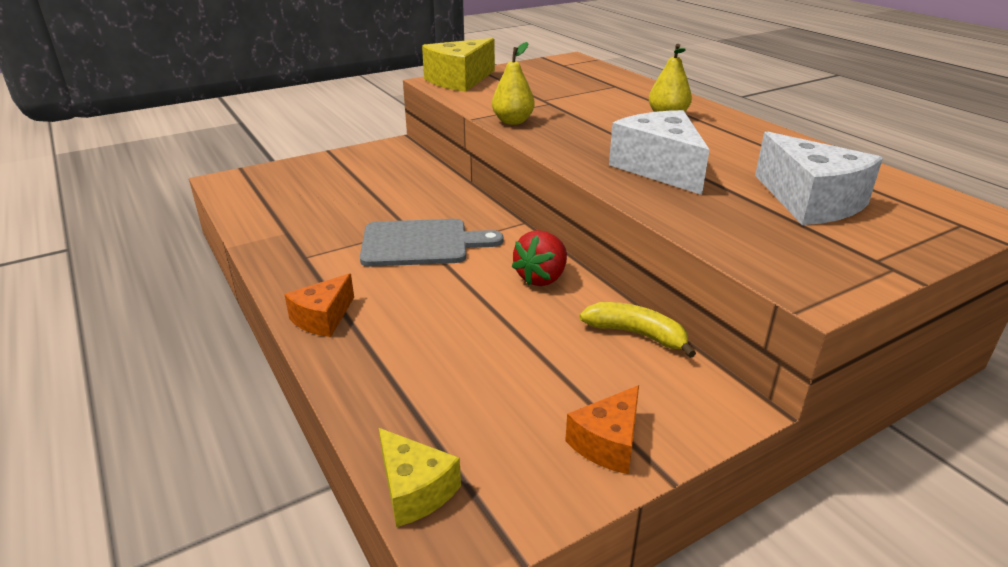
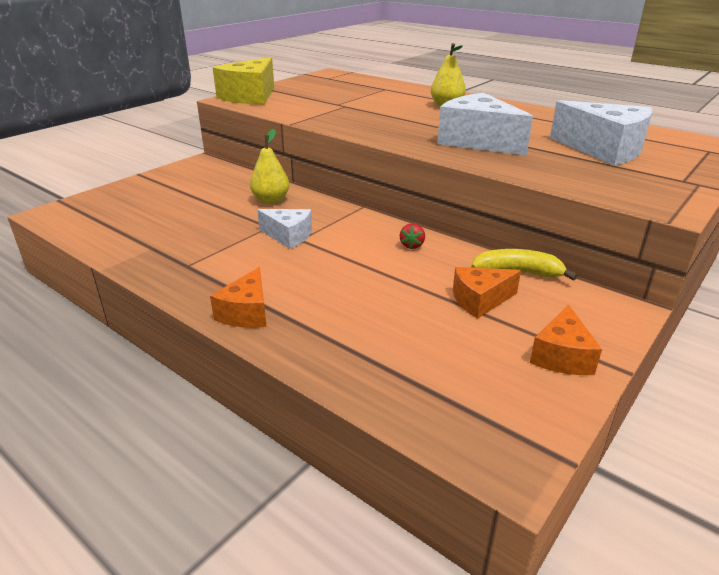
camera: 20 degrees left, 0 degrees up
(415, 490) = (442, 432): yellow cheese -> none
(421, 243) = (288, 236): grey cutting board -> white cheese
(513, 121) = (328, 122): yellow pear -> yellow pear (271, 200)
(542, 278) = (412, 245): red strawberry -> red strawberry, size x0.53
(567, 358) = (480, 300): none -> orange cheese

